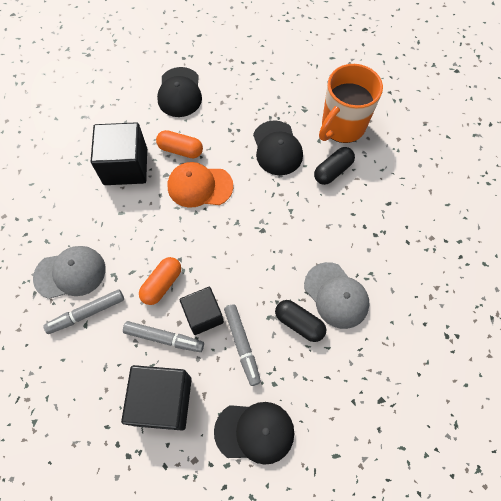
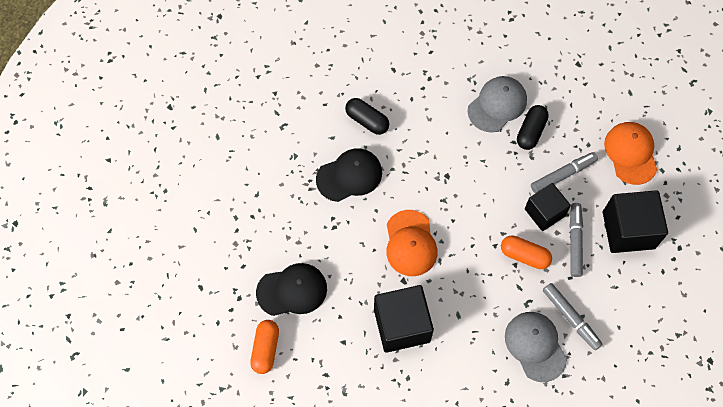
camera: 100 degrees left, 0 degrees up
(180, 150) = (369, 272): orange capsule -> orange capsule (265, 349)
(254, 432) = (630, 153): black cap -> orange cap
(342, 127) = (311, 117): orange mug -> none

